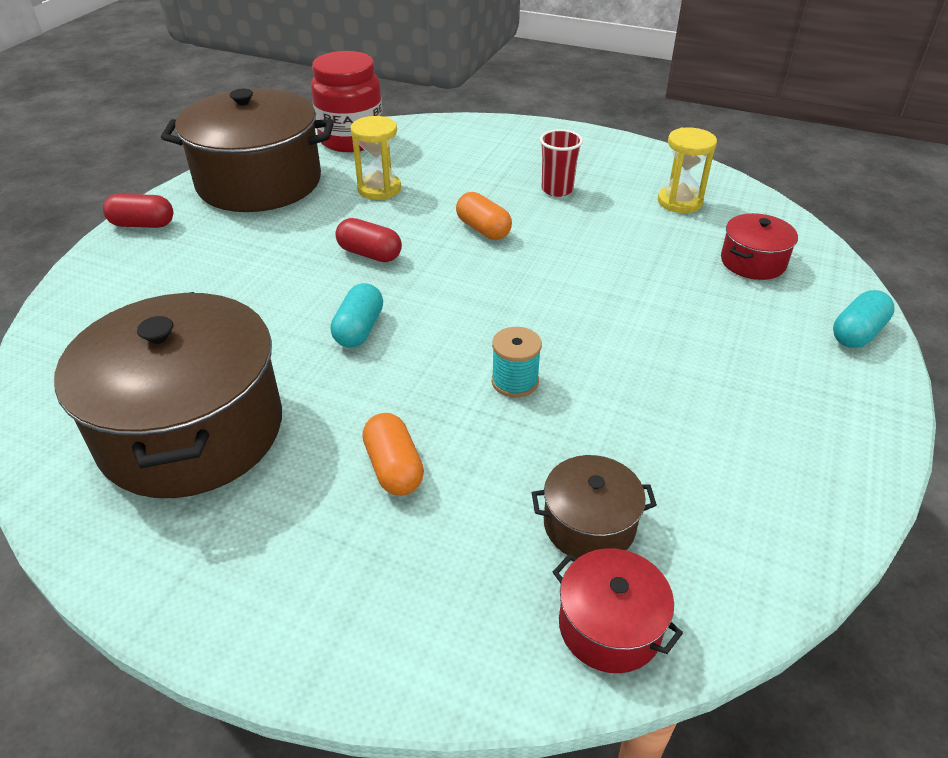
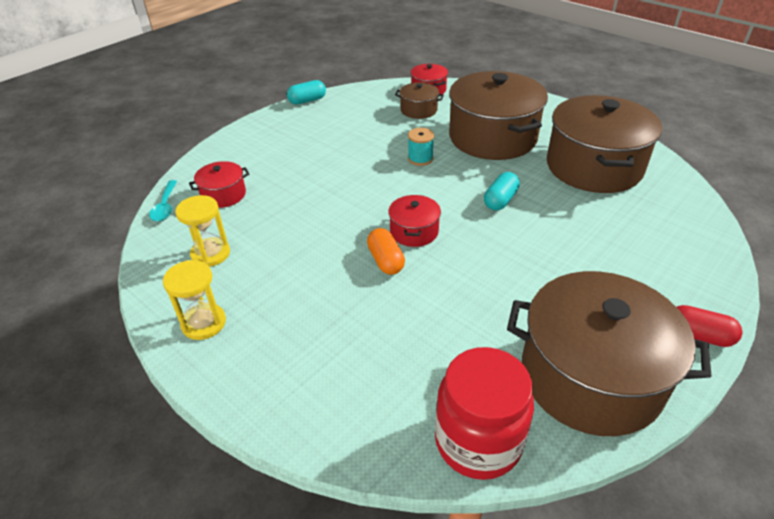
camera: 160 degrees left, 0 degrees up
(370, 254) = (484, 256): red capsule -> none
(379, 189) = (461, 333): yellow hourglass -> yellow hourglass (204, 323)
(394, 468) = (492, 137): orange capsule -> brown pot
(466, 264) = (414, 231): none -> red pot
(557, 190) = (296, 291): red cup -> none
(802, 235) = (165, 206): none -> turquoise spoon
(857, 333) = (224, 148): turquoise capsule -> turquoise capsule (307, 101)

